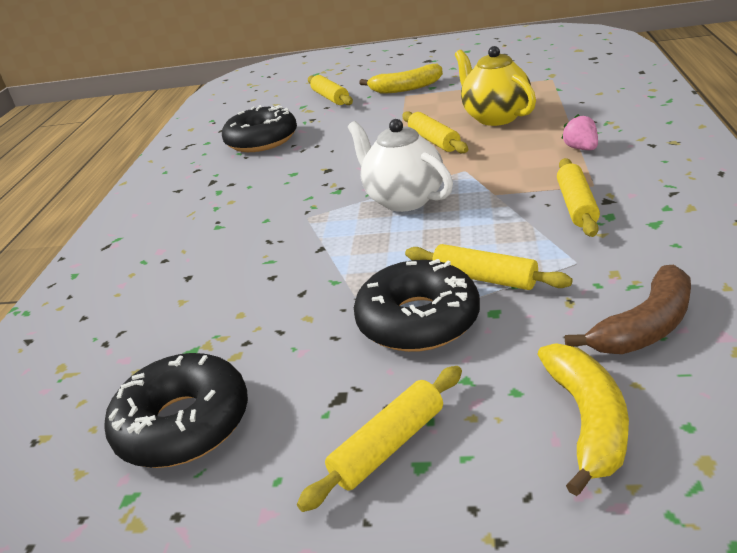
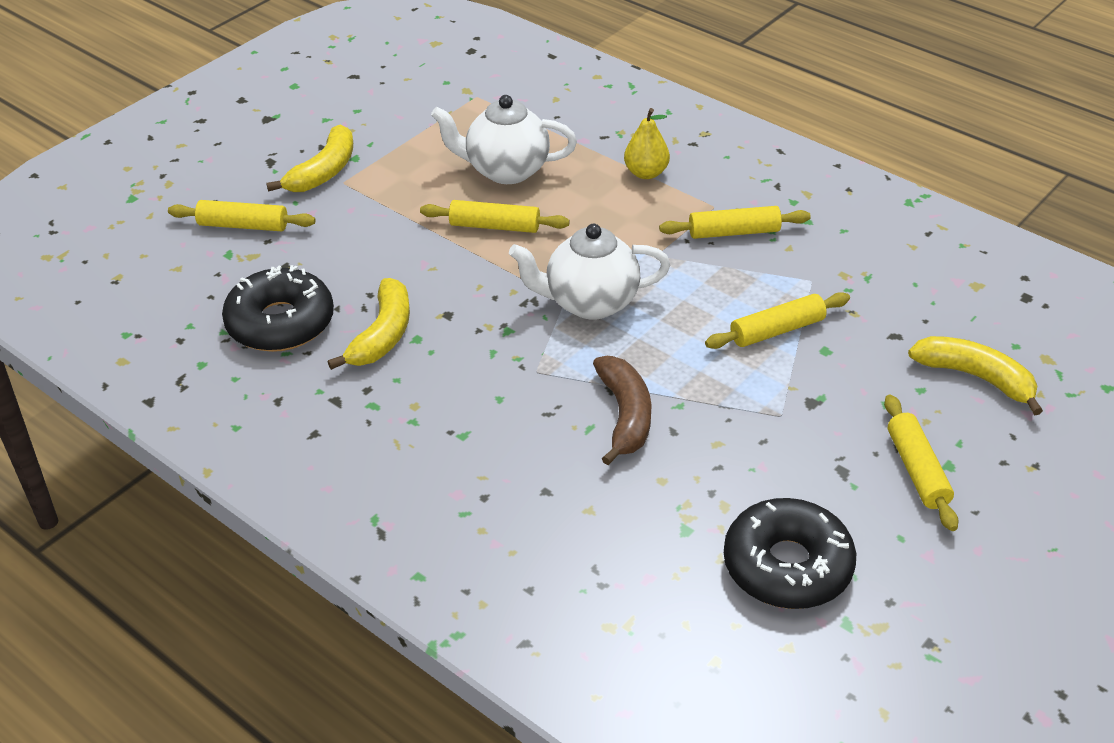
camera: 60 degrees left, 10 degrees up
(284, 164) = (382, 335): none -> yellow banana
(418, 320) = (792, 389): black donut -> none
(495, 117) = (506, 170): yellow teapot -> white teapot
(576, 205) = (734, 232): yellow rolling pin -> yellow rolling pin turned 45 degrees counterclockwise
(581, 148) = (646, 173): pink strawberry -> yellow pear
(644, 327) = (915, 301): brown banana -> brown banana (624, 416)

